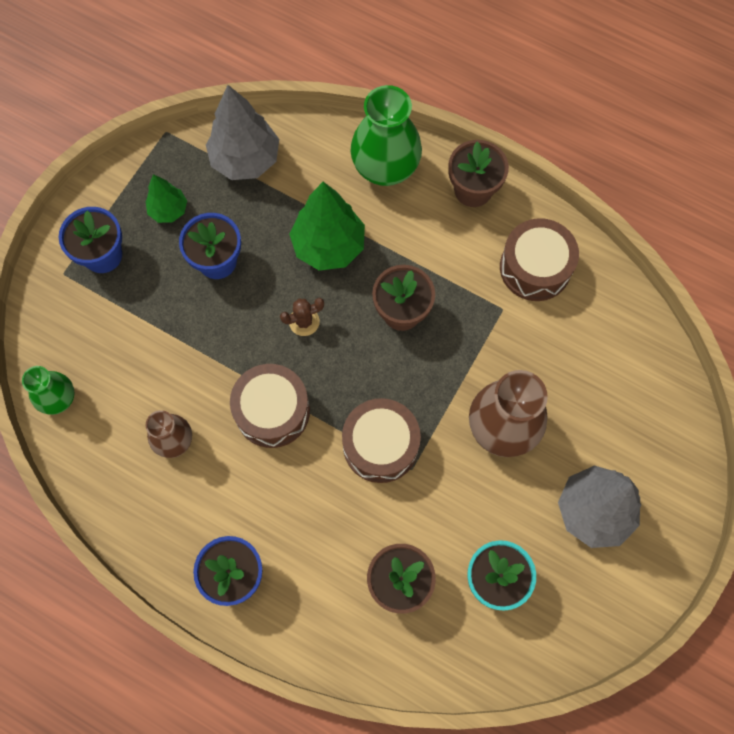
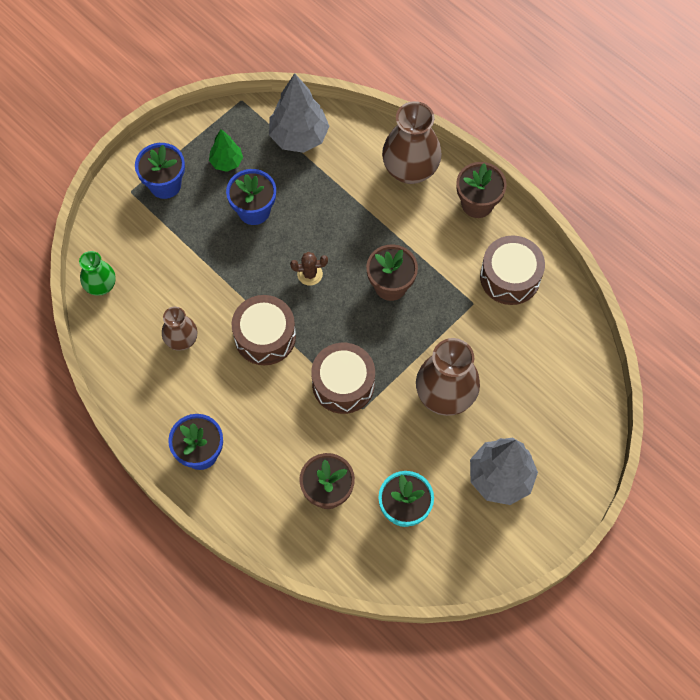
camera: 15 degrees right, 5 degrees down
(328, 246) = (346, 220): green tree -> none
(385, 168) = (410, 170): green vase -> brown vase

